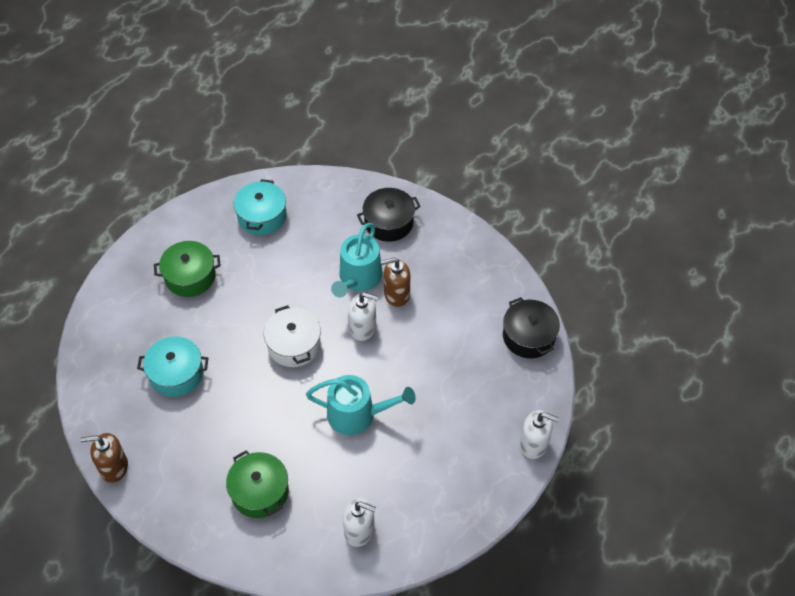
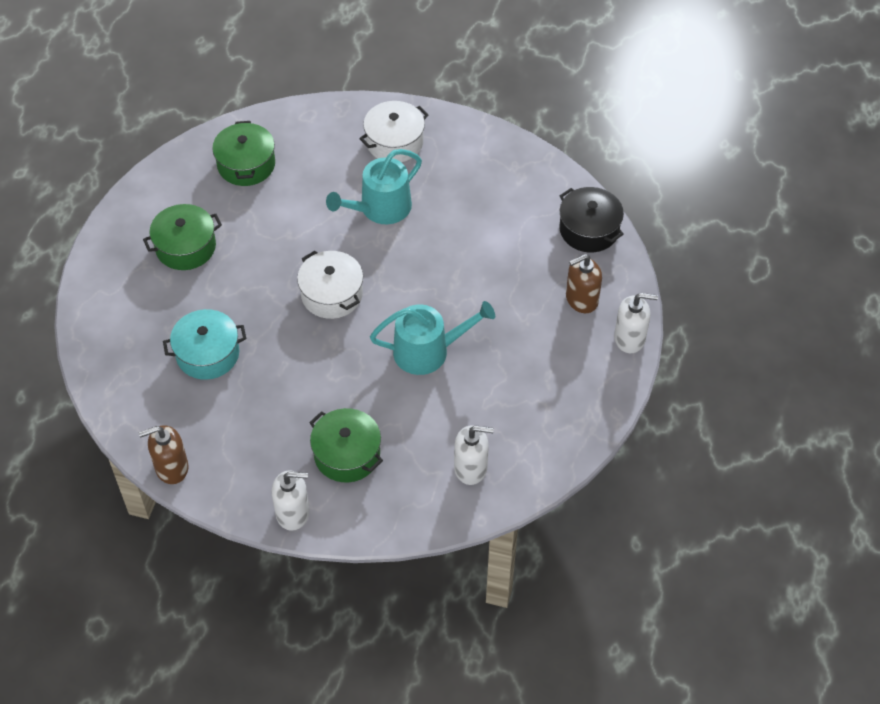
camera: 15 degrees left, 0 degrees up
(262, 216) = (246, 164): turquoise pot -> green pot
(358, 278) = (380, 208): turquoise watering can -> turquoise watering can turned 45 degrees clockwise
(363, 328) = (404, 260): white soap dispenser -> white soap dispenser (293, 513)
(389, 222) = (394, 142): black pot -> white pot
(396, 294) = (429, 216): brown soap dispenser -> brown soap dispenser (581, 299)

